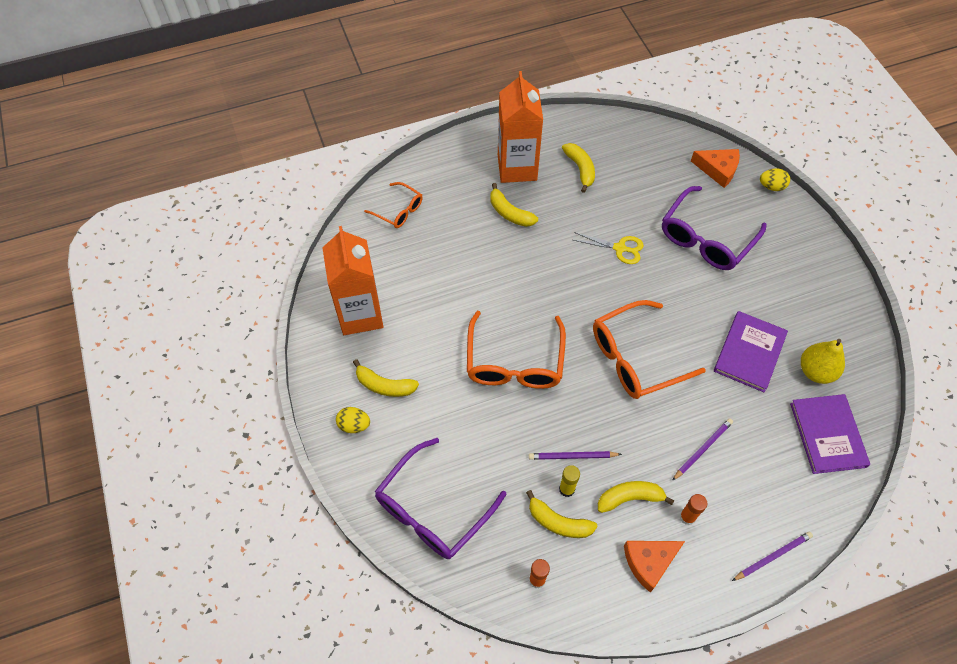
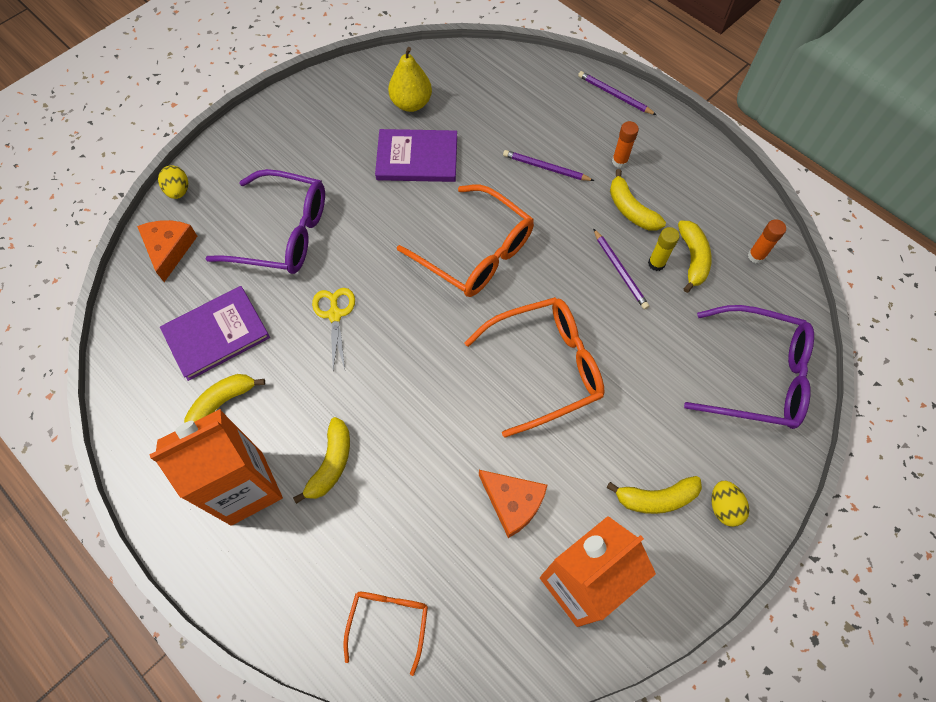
camera: 115 degrees left, 5 degrees up
(384, 385) = (656, 498): yellow banana -> yellow banana turned 90 degrees clockwise
(649, 562) = (679, 177): orange cheese -> orange cheese (512, 502)
(827, 435) = (475, 82): purple book -> purple book (216, 334)

